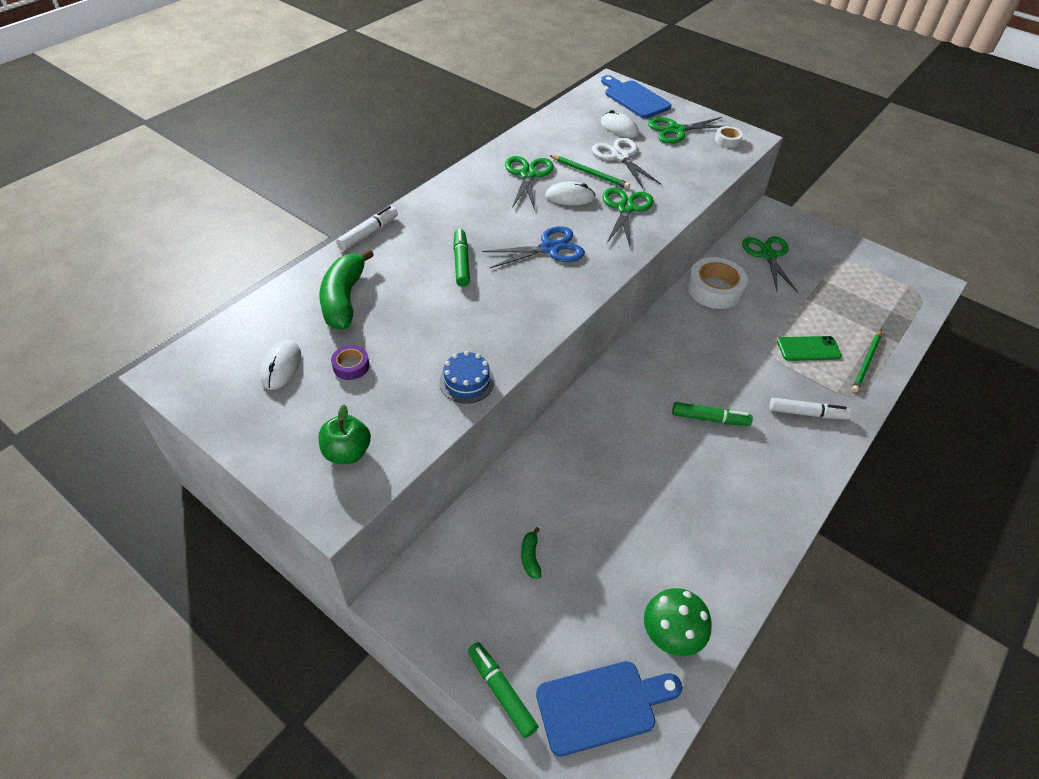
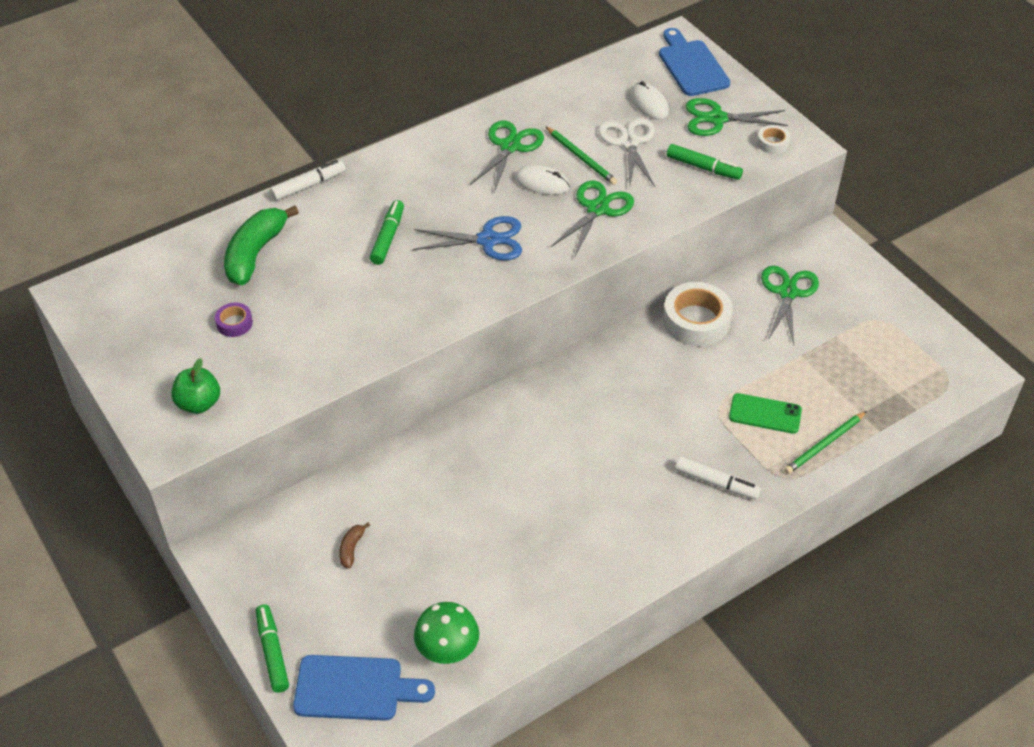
camera: 20 degrees right, 0 degrees up
(281, 366) = (172, 309): white mouse -> none
(466, 382) = (335, 363): blue cake -> none
(530, 557) = (351, 548): green banana -> brown banana
(710, 419) = (605, 463): green marker -> green marker (703, 167)

